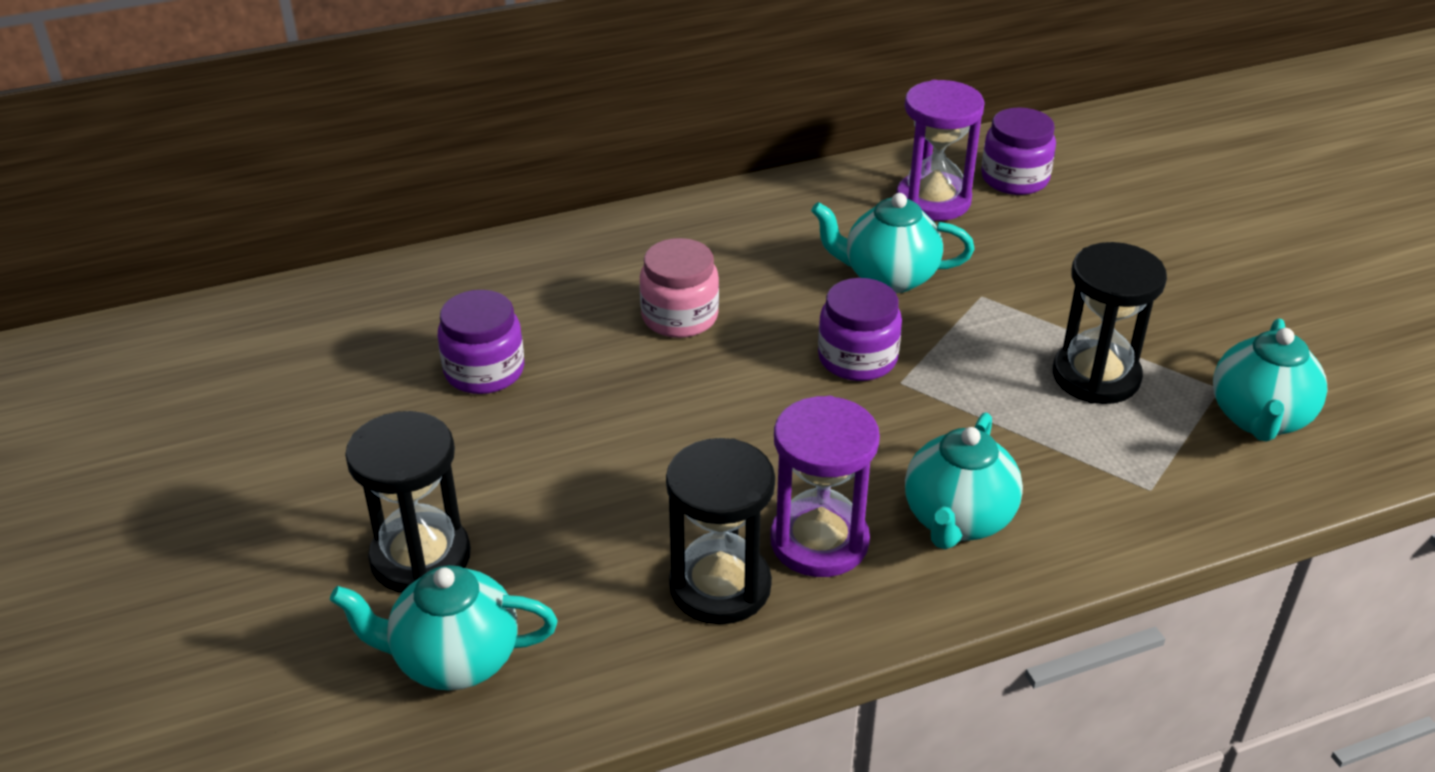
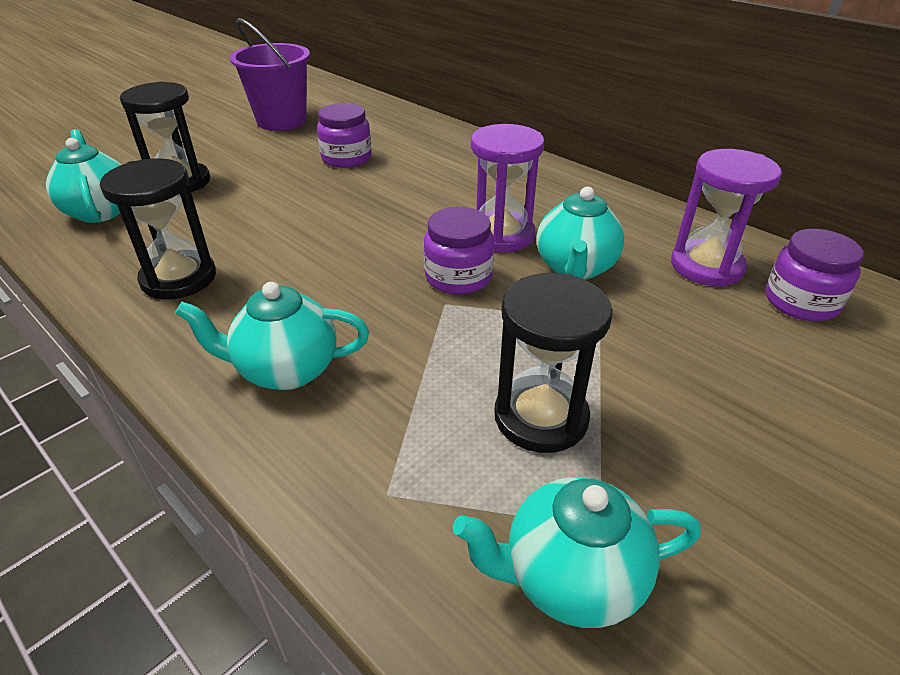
camera: 65 degrees right, 0 degrees up
(274, 409) = (281, 121): none -> purple bucket
(679, 316) = (447, 199): pink jar -> none
(819, 541) = (236, 307): purple hourglass -> purple hourglass (501, 235)
(888, 277) = (575, 268): turquoise teapot -> turquoise teapot turned 150 degrees counterclockwise

